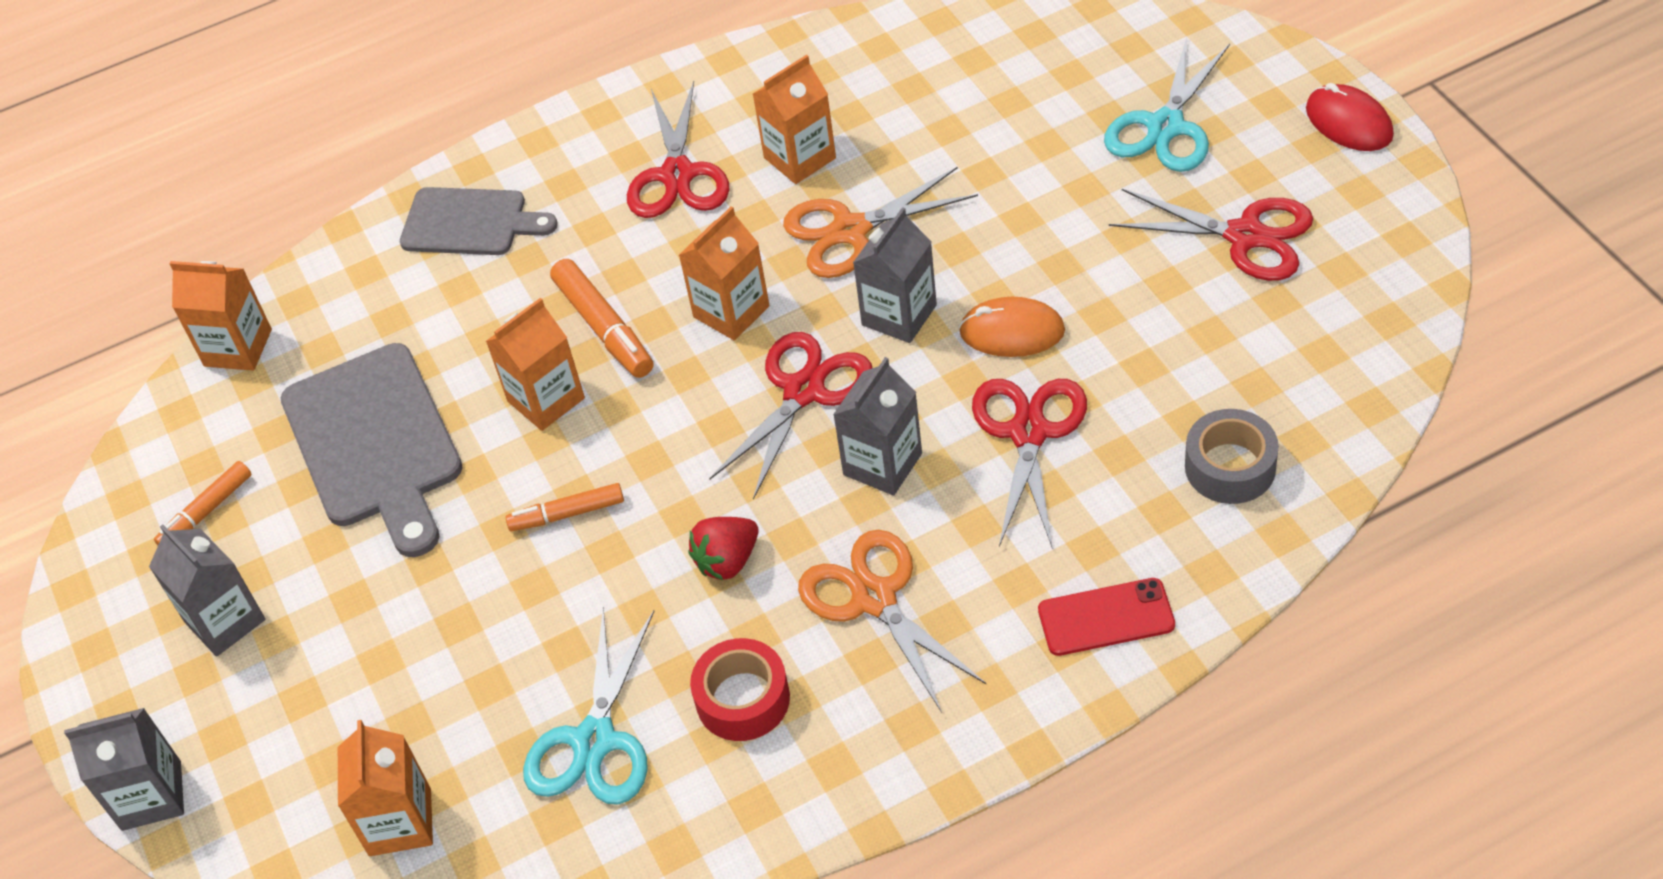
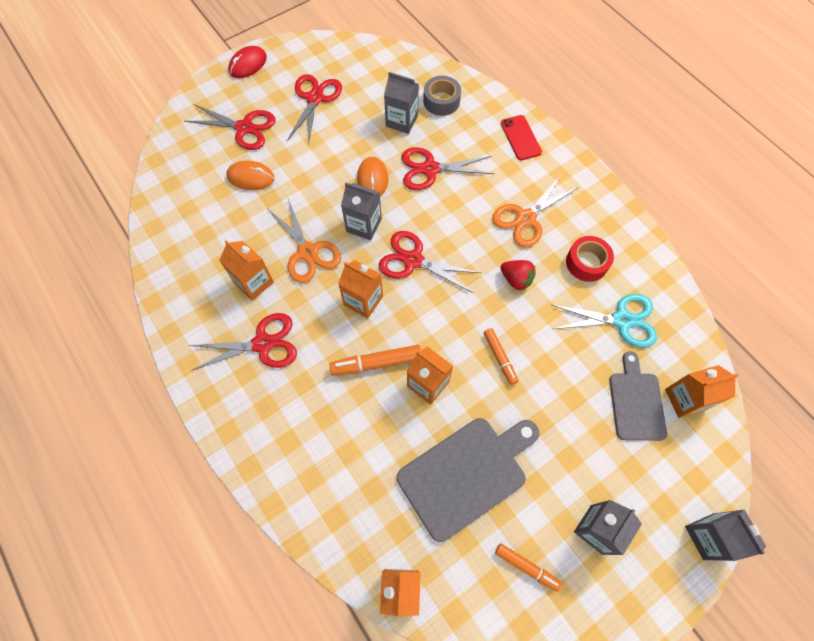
camera: 105 degrees left, 15 degrees up
(470, 223) = (296, 458): grey cutting board -> grey cutting board (636, 402)
(604, 328) = (376, 363): orange marker -> orange marker turned 150 degrees counterclockwise
(882, 464) = (453, 223): grey carton -> grey carton (401, 121)
(1037, 142) = (251, 177): none -> orange mouse
(1165, 127) = (245, 128): turquoise scissors -> red scissors

